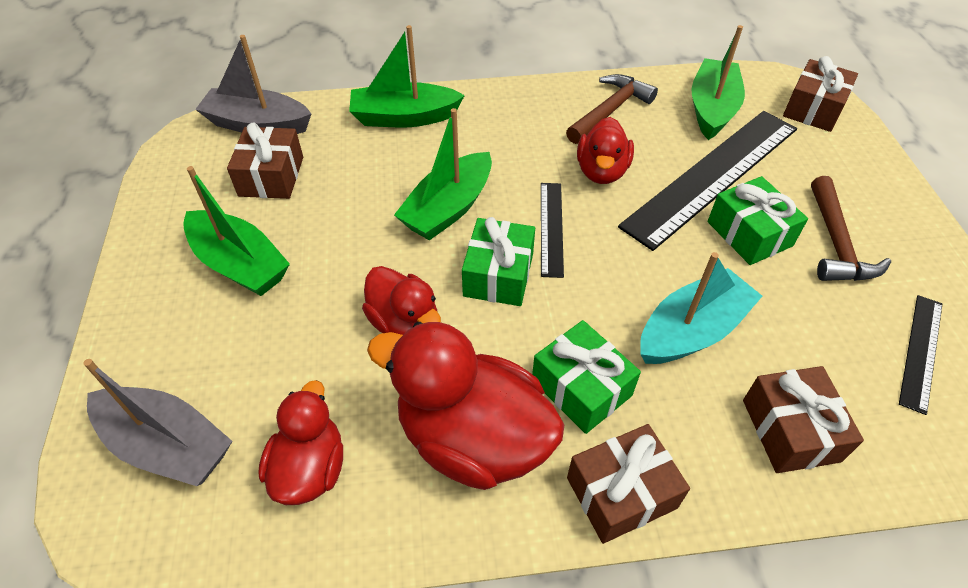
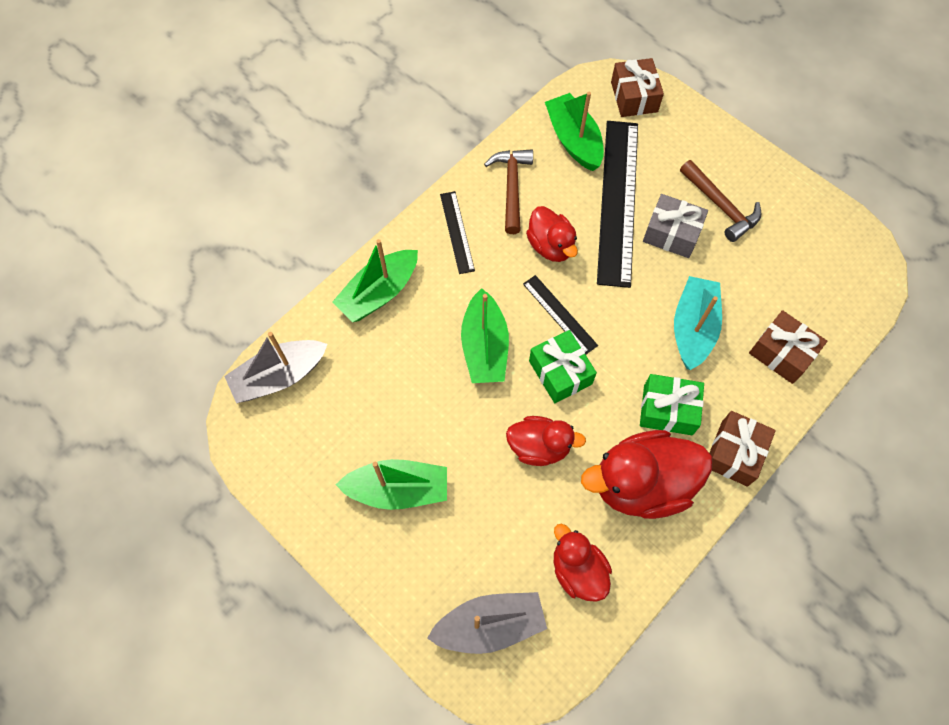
camera: 40 degrees left, 15 degrees up
(271, 176) = (341, 411): brown gift -> none
(749, 234) = (671, 234): green gift -> grey gift
(921, 351) = (807, 254): black ruler -> black ruler (457, 232)

